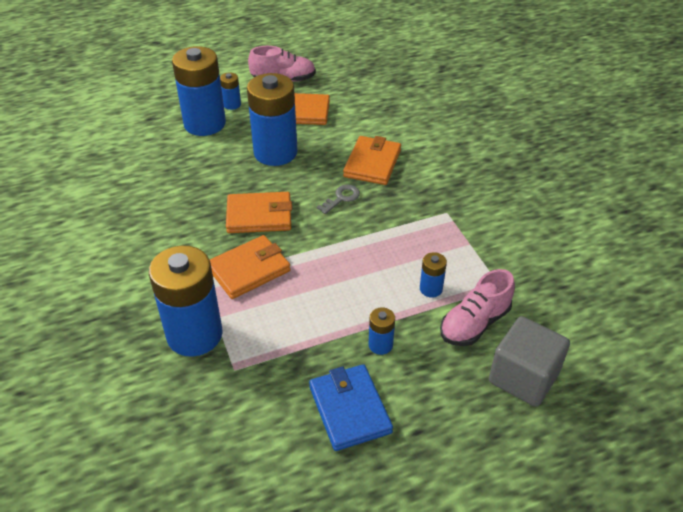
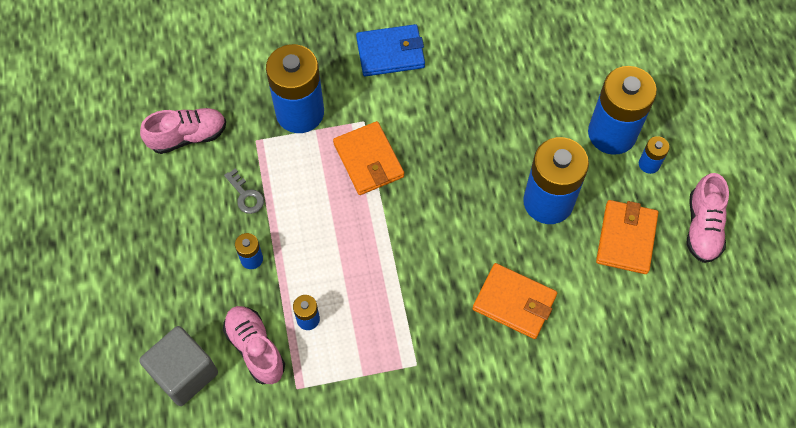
camera: 100 degrees right, 20 degrees up
(235, 440) = (188, 136): none -> pink shoe
(259, 216) = (443, 176): orange wallet -> none
(341, 198) = (458, 259): grey key -> grey key (246, 195)
(349, 409) = (192, 222): blue wallet -> blue wallet (390, 53)

